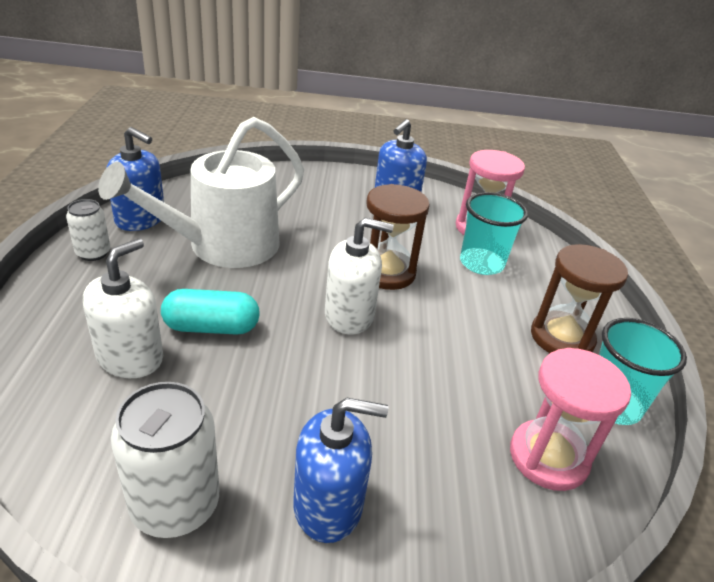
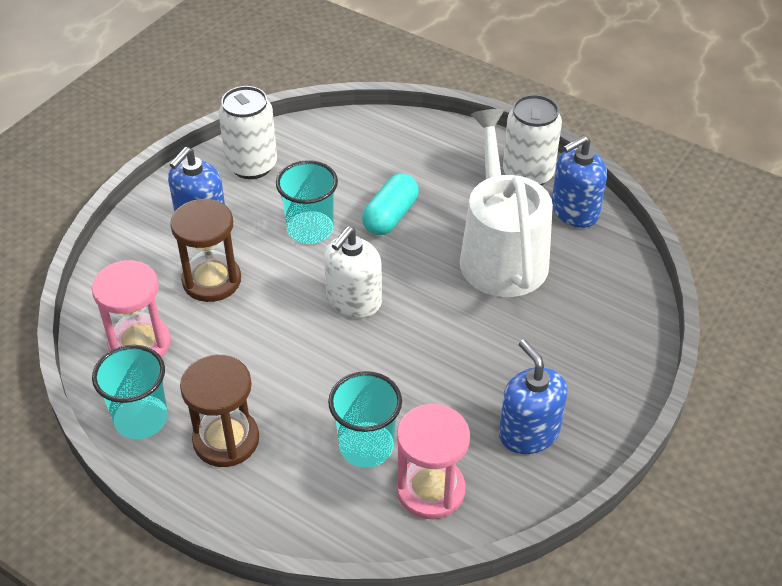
camera: 125 degrees right, 10 degrees up
(93, 253) = (528, 174): white can -> white can, size x1.72
(130, 357) = (384, 171): white soap dispenser -> none
(272, 384) = (310, 229): none -> turquoise cup
(387, 272) = (397, 355): brown hourglass -> brown hourglass (212, 280)

